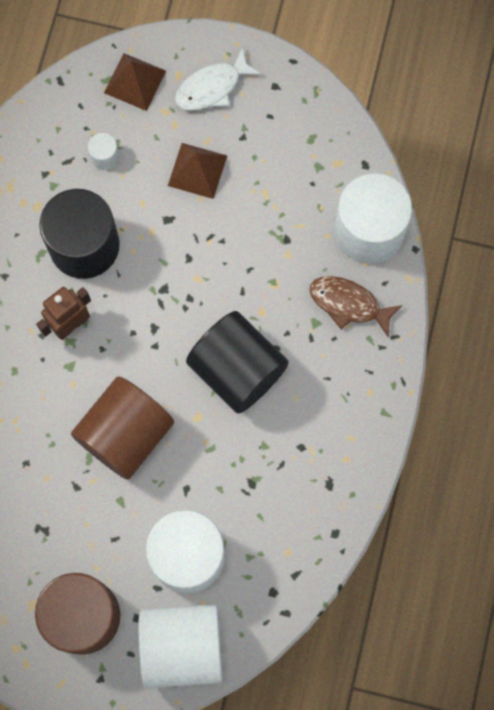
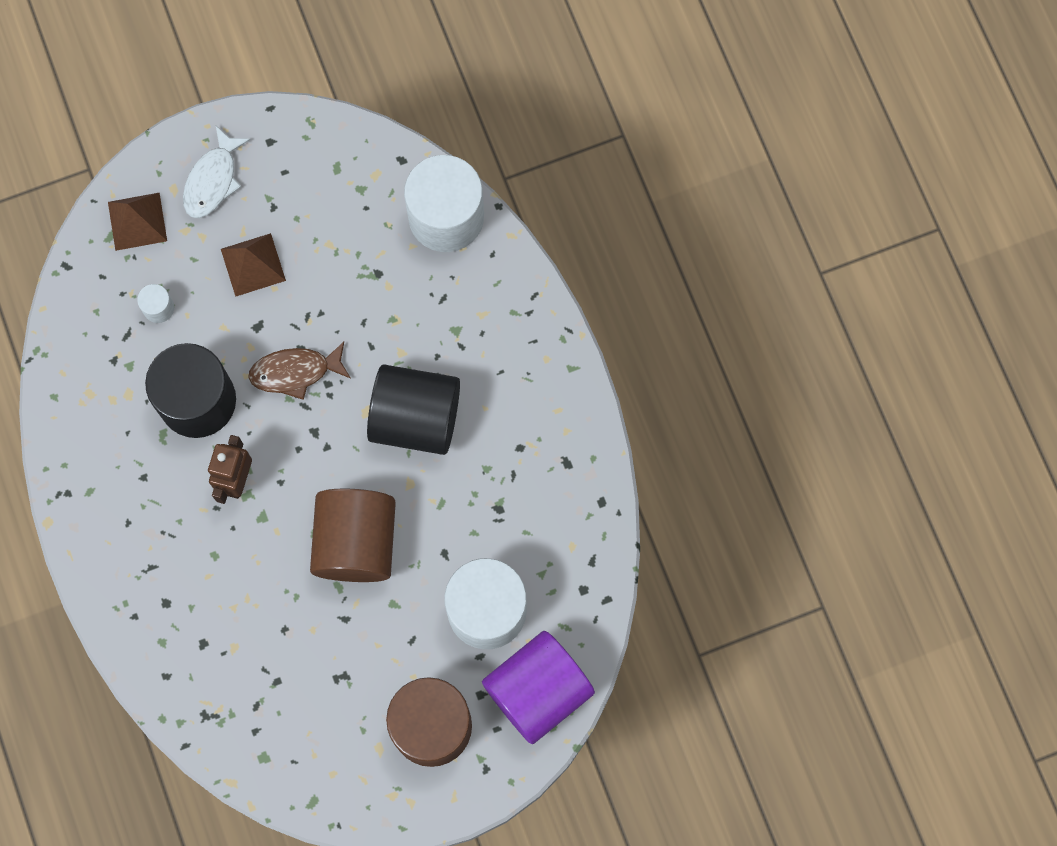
camera: 35 degrees left, 0 degrees up
(182, 647) = (538, 691): white cylinder -> purple cylinder
(349, 304) = (474, 294): brown fish -> brown fish (295, 372)

